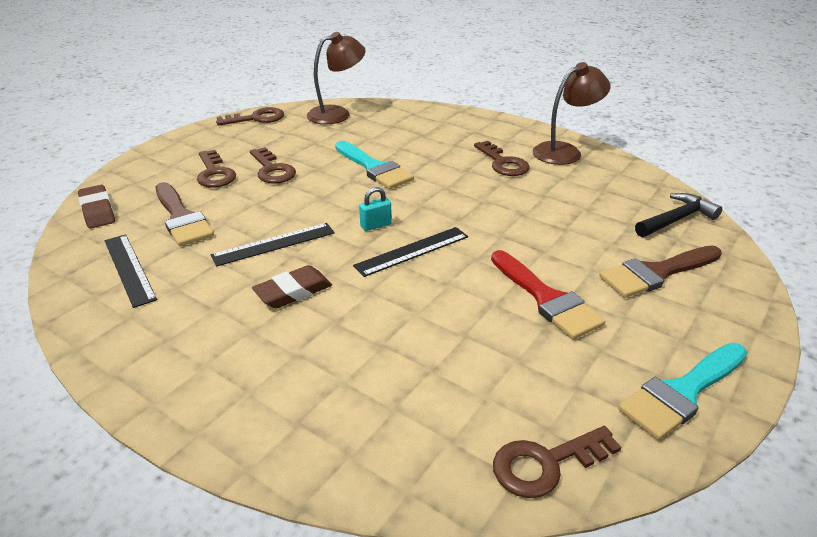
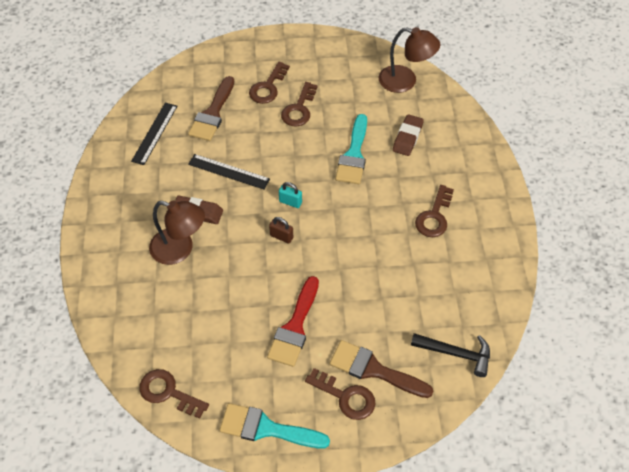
camera: 50 degrees right, 20 degrees up
(97, 211) = (185, 75): brown eraser -> brown eraser (407, 137)
(256, 118) = (352, 48): brown key -> brown key (345, 397)
(412, 251) = (281, 237): black ruler -> brown padlock
(565, 151) = (492, 241): brown lamp -> brown lamp (180, 249)

